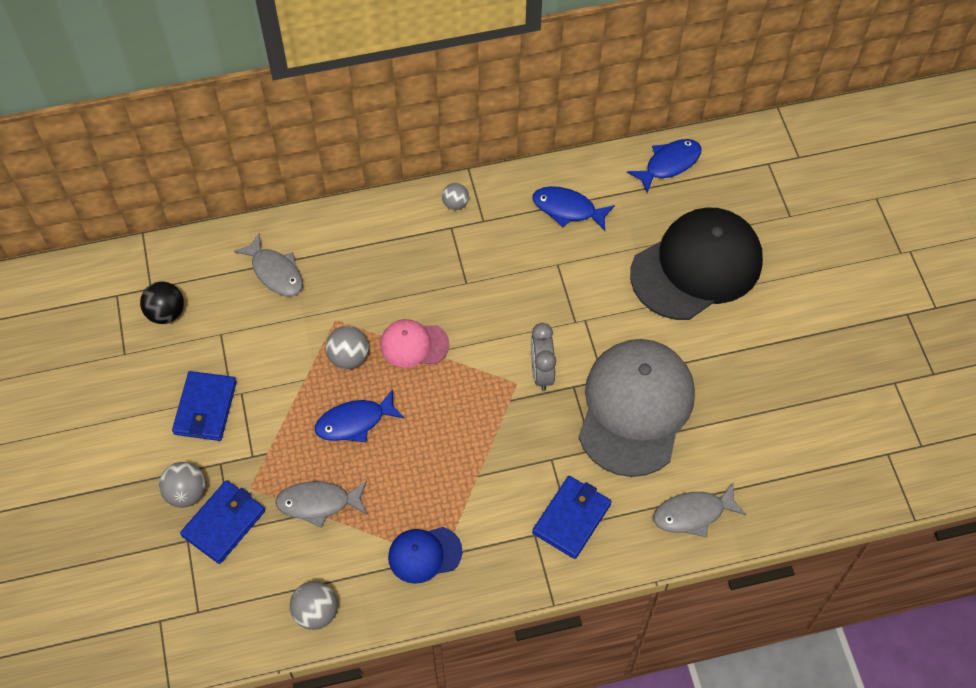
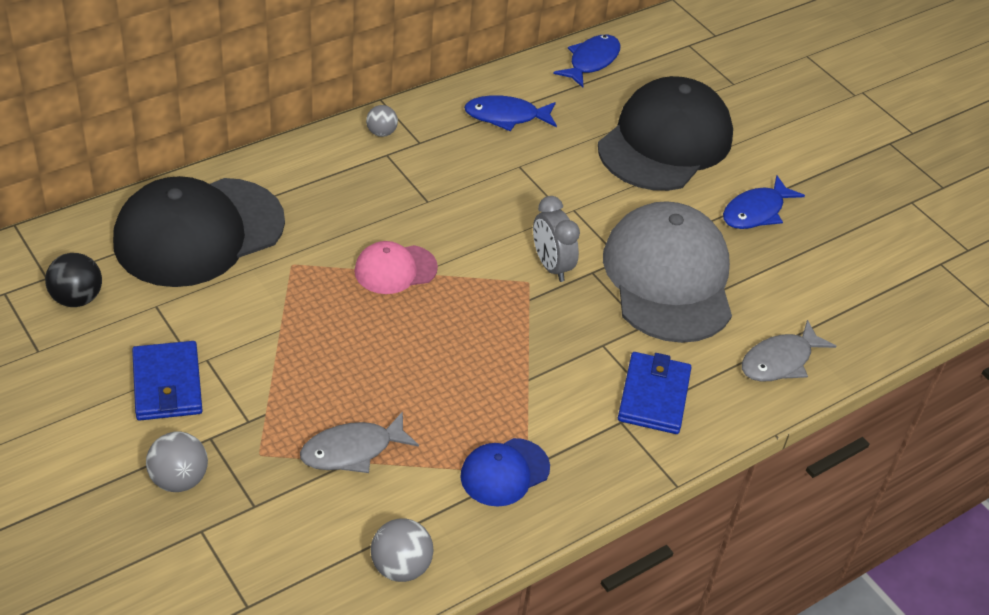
camera: 25 degrees left, 15 degrees down
(224, 523) = (241, 500): blue wallet -> none
(275, 272) = (199, 232): grey fish -> black cap
(349, 357) = (324, 297): grey ball -> none
(355, 422) = (360, 358): blue fish -> blue fish (756, 212)

